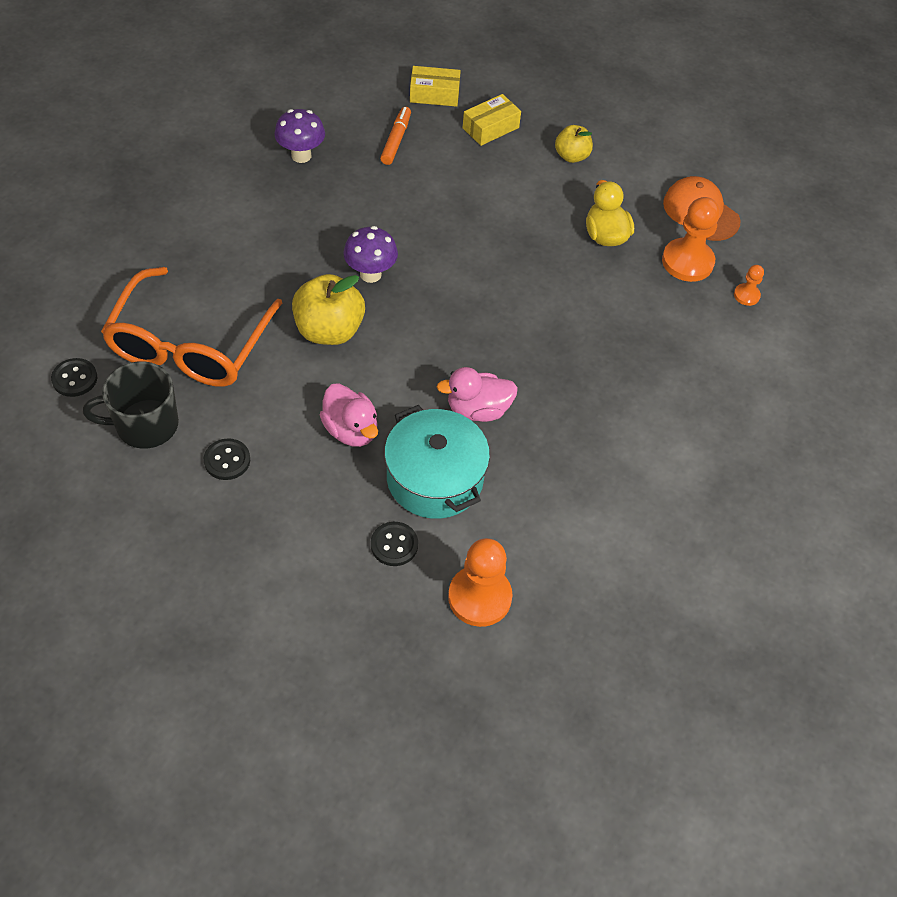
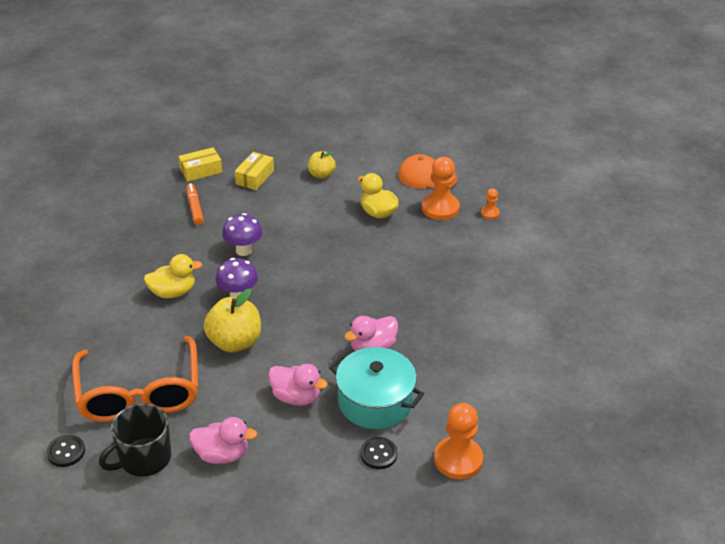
camera: 25 degrees left, 15 degrees down
(227, 460) = (222, 454): black button -> pink duck
(301, 155) = (133, 242): purple mushroom -> purple mushroom (243, 250)
(303, 238) = (173, 292): none -> yellow duck

